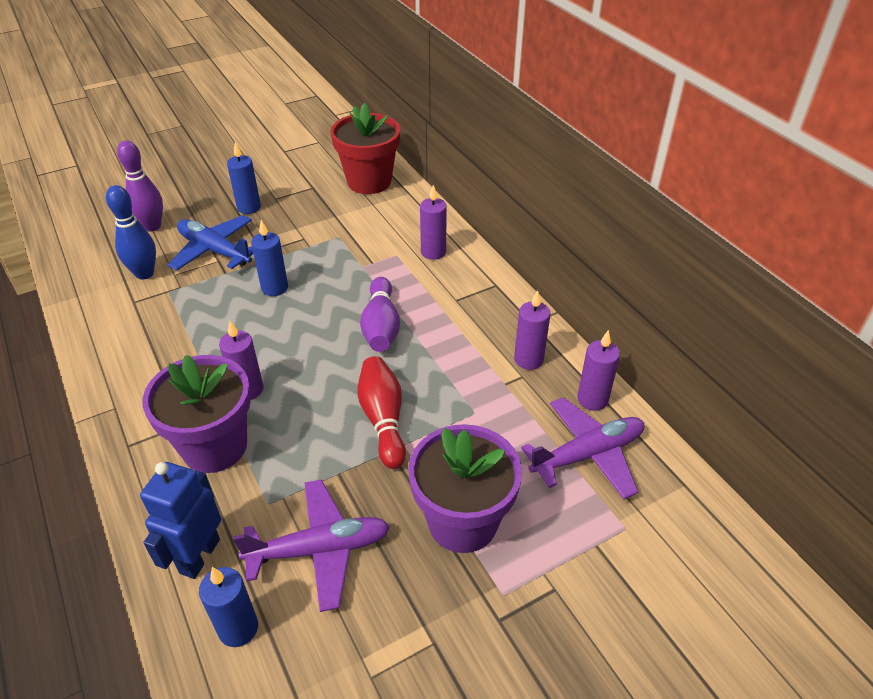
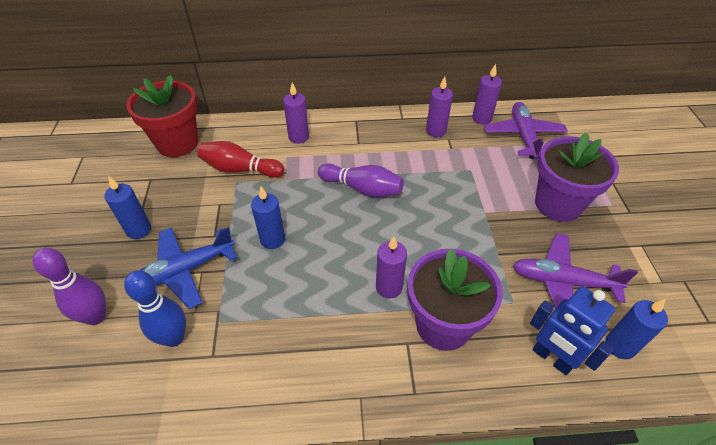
camera: 65 degrees left, 5 degrees up
(319, 549) = (563, 282): purple plane -> purple plane turned 90 degrees counterclockwise
(383, 419) = (457, 215): red bowling pin -> red bowling pin (240, 169)

